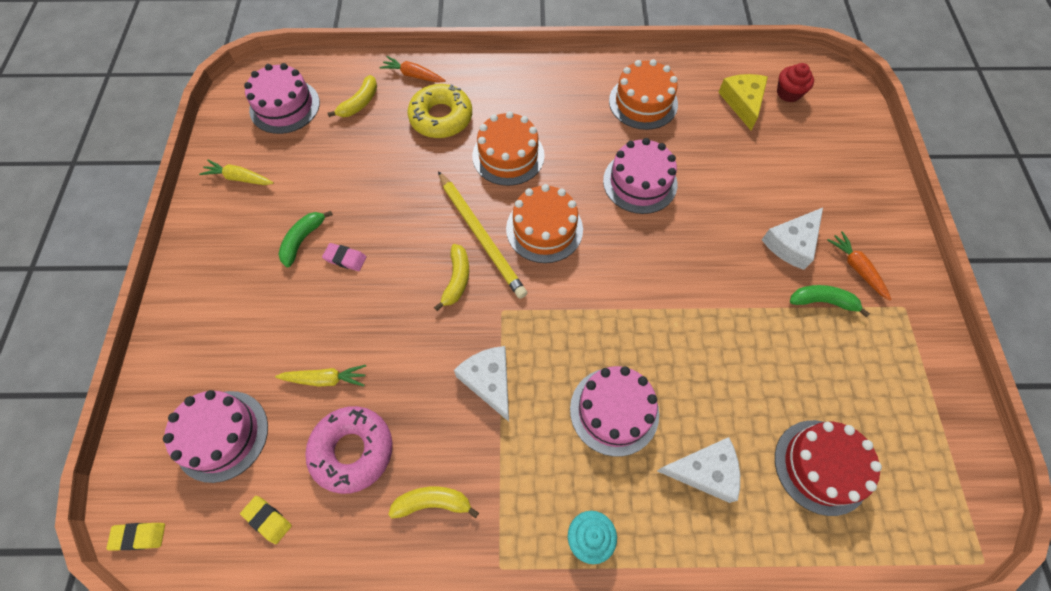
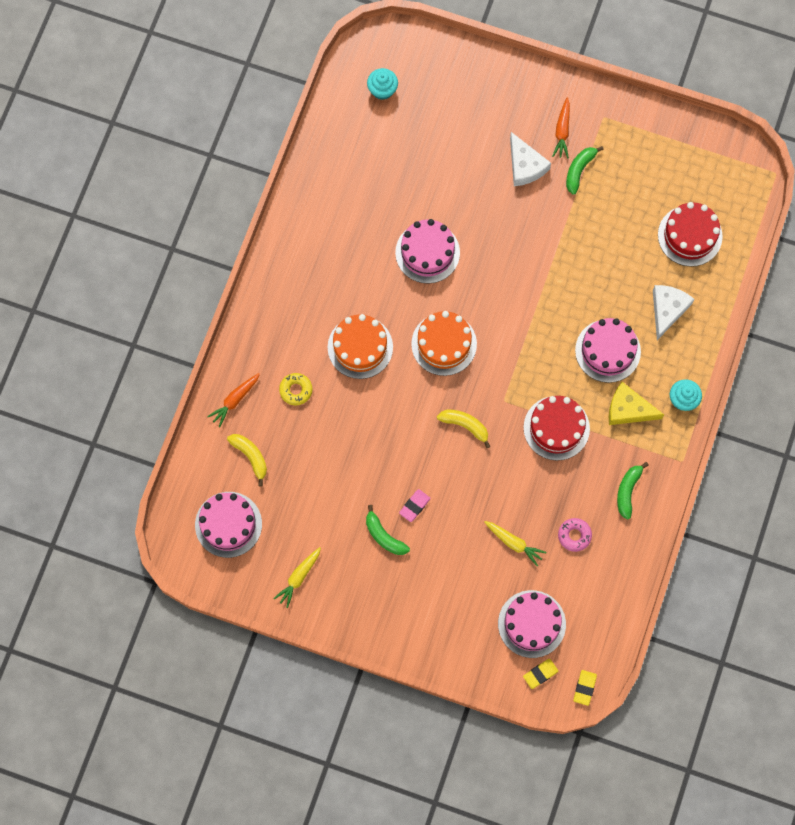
camera: 70 degrees left, 10 degrees up
(268, 519) = (602, 601): yellow eraser -> yellow eraser (540, 674)
(325, 379) = (514, 543): yellow carrot -> yellow carrot turned 105 degrees clockwise
(352, 451) = (574, 535): pink donut -> pink donut, size x0.55
(432, 502) = (628, 491): yellow banana -> green banana
(441, 117) = (296, 390): yellow donut -> yellow donut, size x0.55
(481, 236) = (432, 395): yellow pencil -> none
(489, 381) = (556, 428): white cheese -> red cake
(643, 102) = (345, 213): orange cake -> none
(742, 102) = (378, 132): yellow cheese -> yellow cheese (628, 409)
(788, 93) = (382, 90): red cupcake -> turquoise cupcake
(856, 268) = (562, 131): orange carrot -> orange carrot turned 75 degrees counterclockwise

